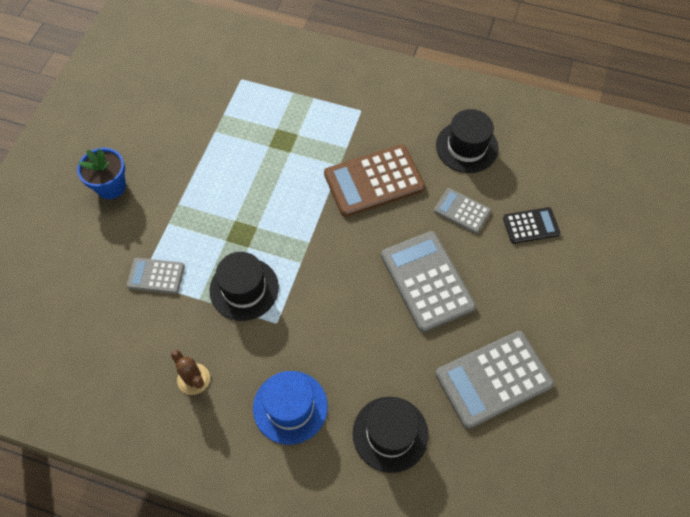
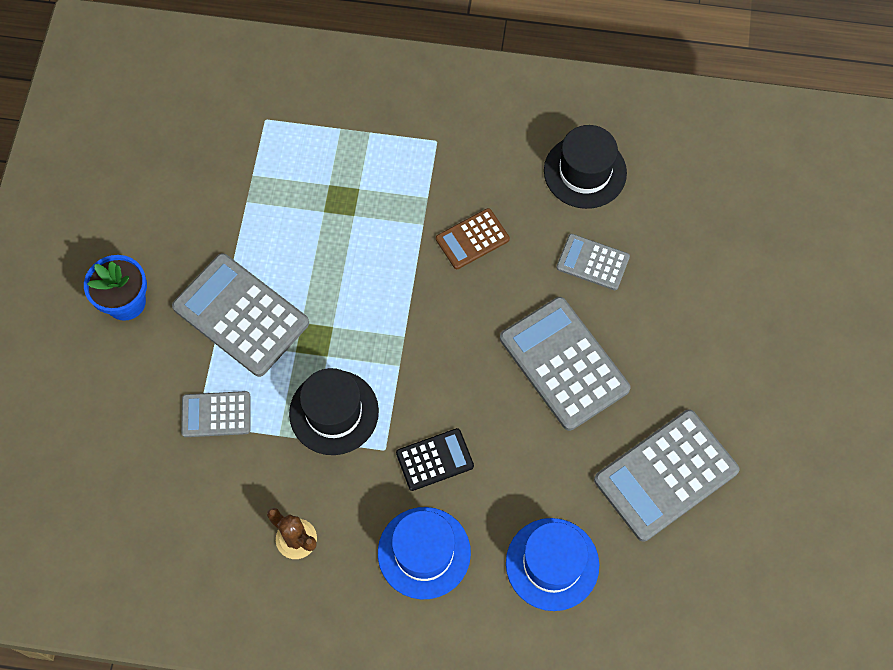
camera: 10 degrees left, 5 degrees up
(191, 208) = (241, 315): none -> grey calculator
(374, 181) = (472, 239): brown calculator -> brown calculator, size x0.55
(390, 434) = (552, 564): black hat -> blue hat
(531, 226) = (683, 268): black calculator -> black calculator (434, 459)

